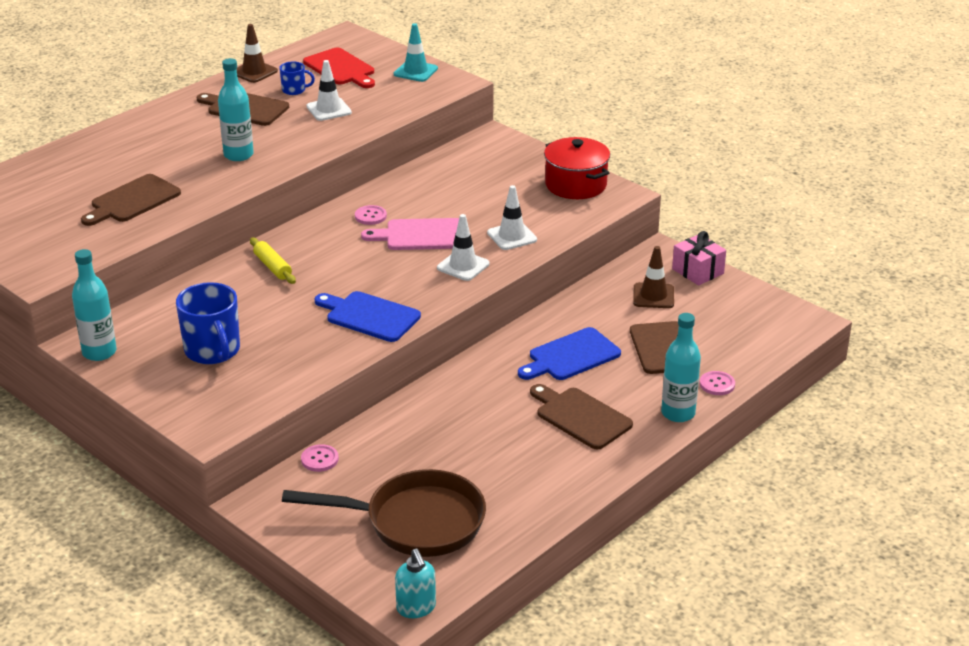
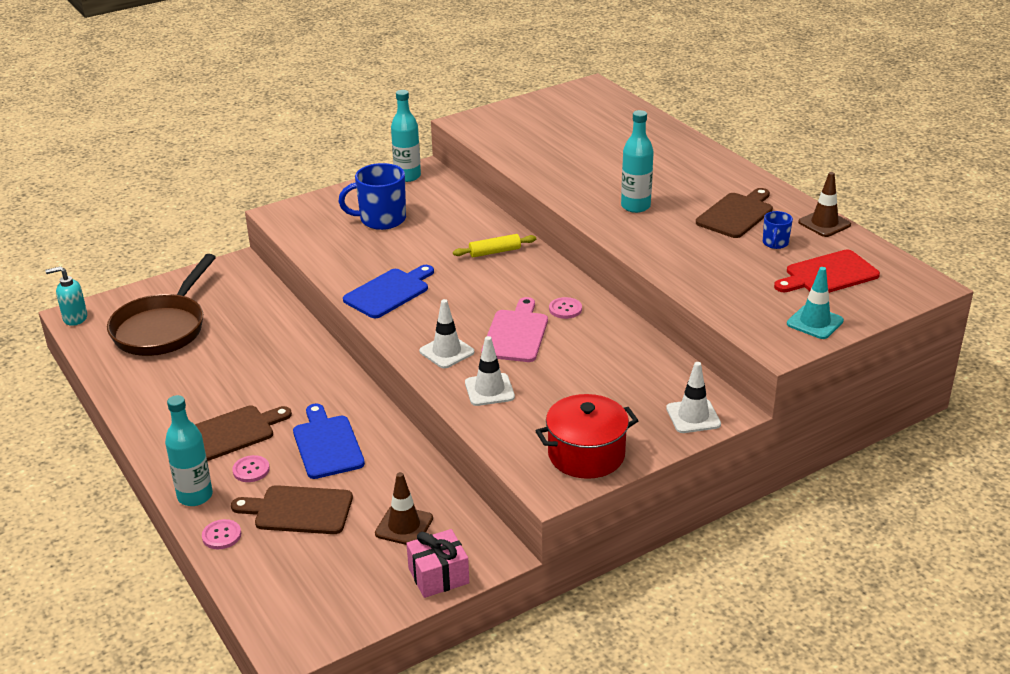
camera: 105 degrees right, 0 degrees up
(132, 200) = (568, 157): brown cutting board -> none
(319, 459) = (268, 293): pink button -> pink button (251, 470)
(329, 109) = (723, 259): white traffic cone -> white traffic cone (693, 416)

